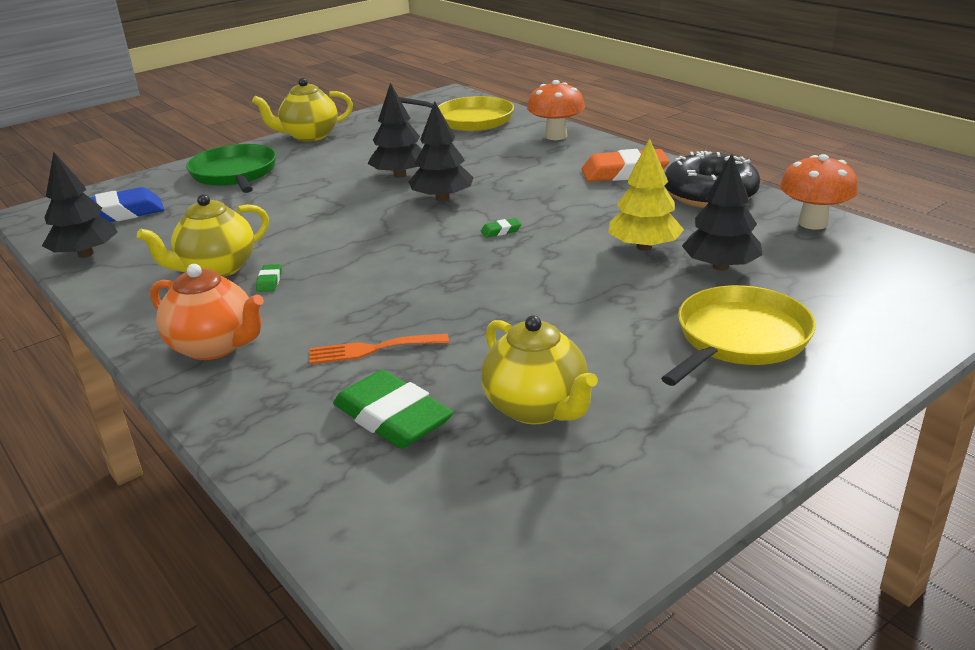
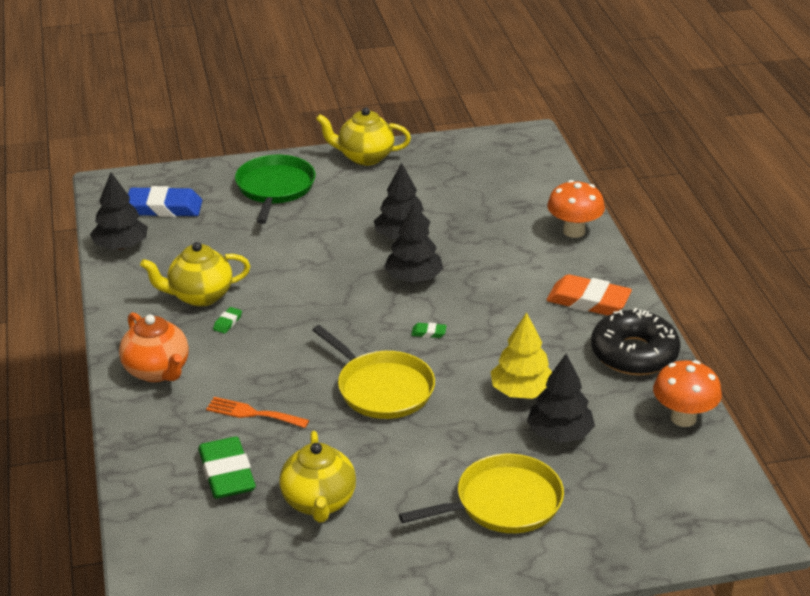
camera: 25 degrees right, 5 degrees up
(469, 120) = (517, 181): yellow pan -> yellow pan (381, 388)

